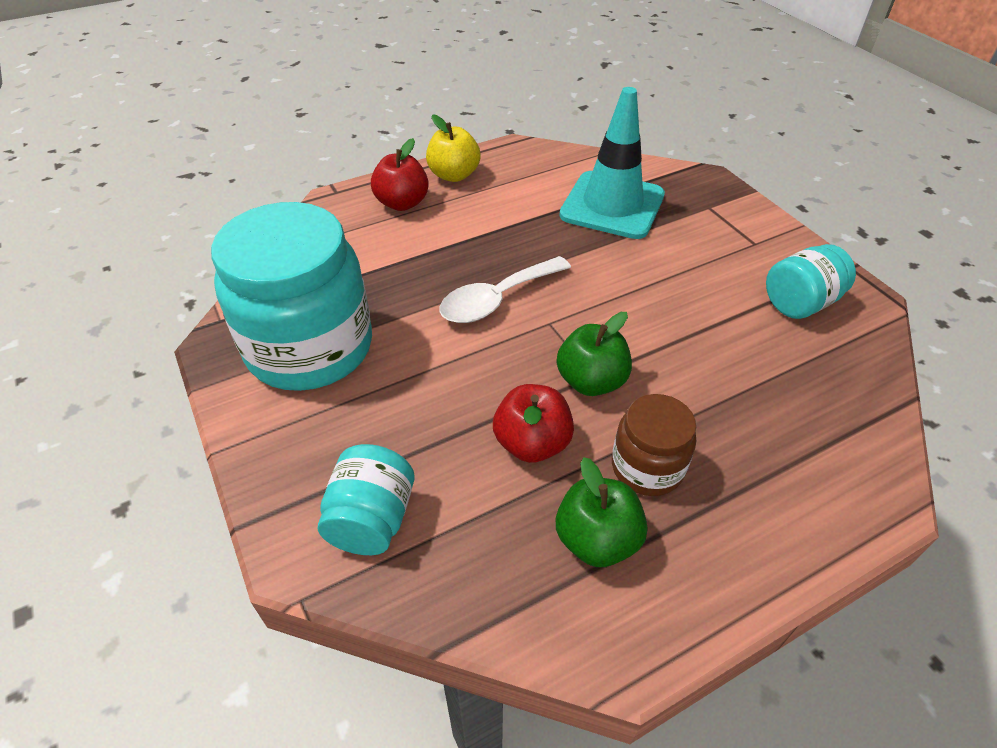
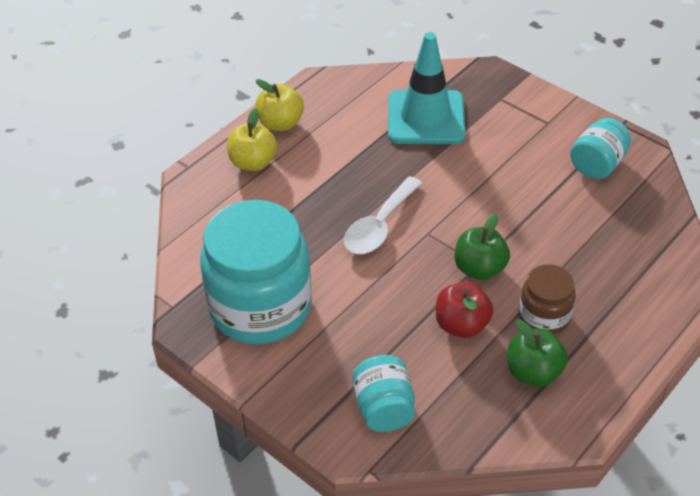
camera: 20 degrees left, 0 degrees up
(402, 203) = (253, 162): red apple -> yellow apple

